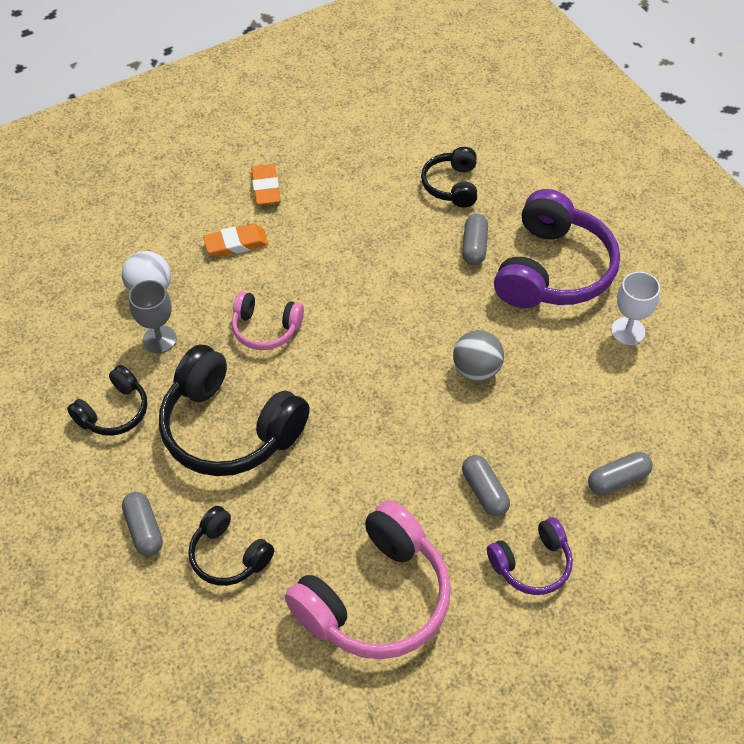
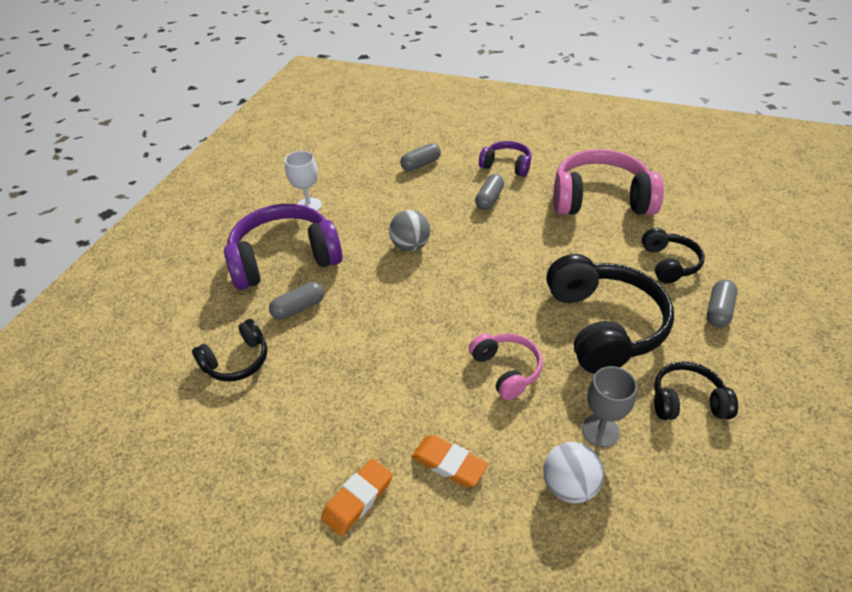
camera: 130 degrees left, 10 degrees down
(618, 479) = (421, 164): grey capsule -> grey capsule turned 60 degrees counterclockwise

